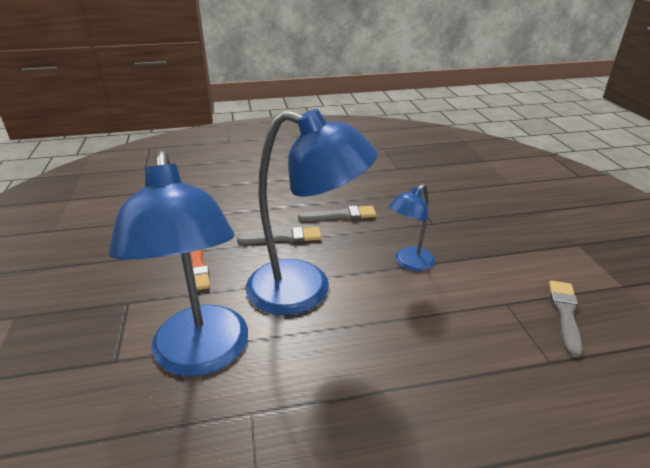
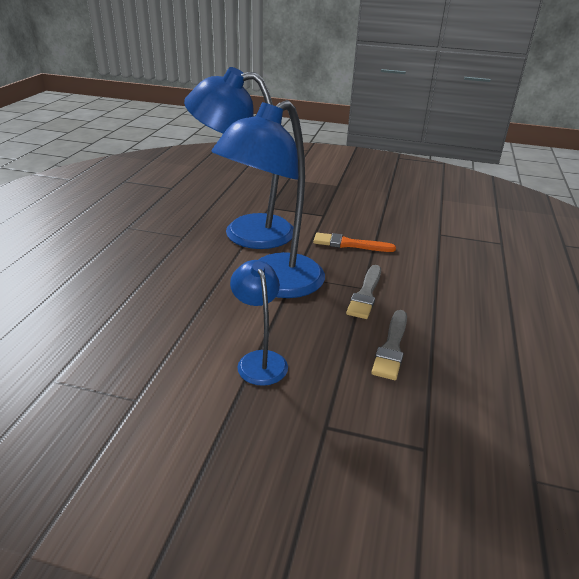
camera: 115 degrees right, 0 degrees up
(565, 313) = (73, 439): grey brush -> none

